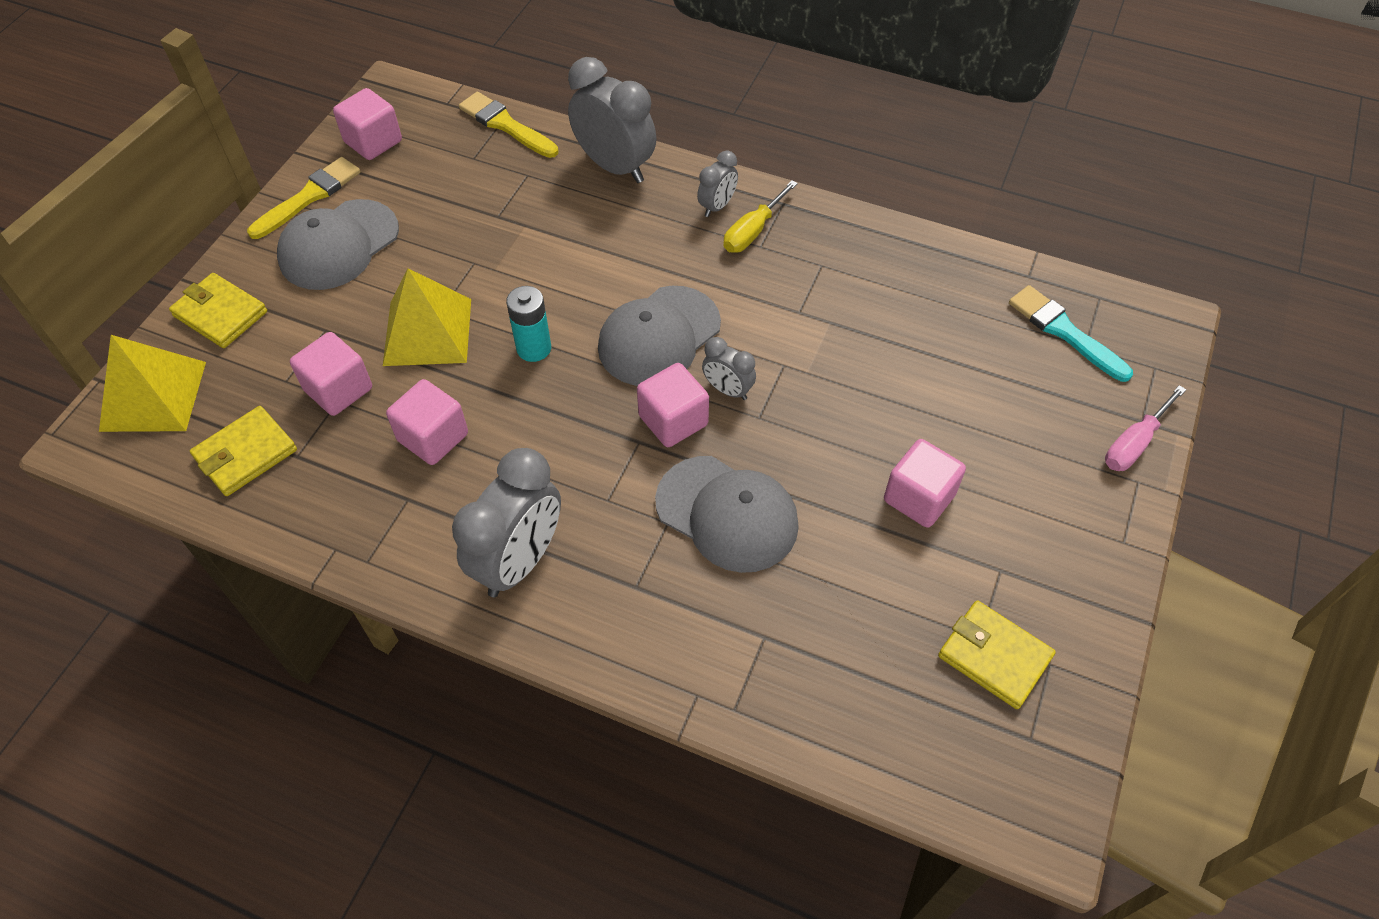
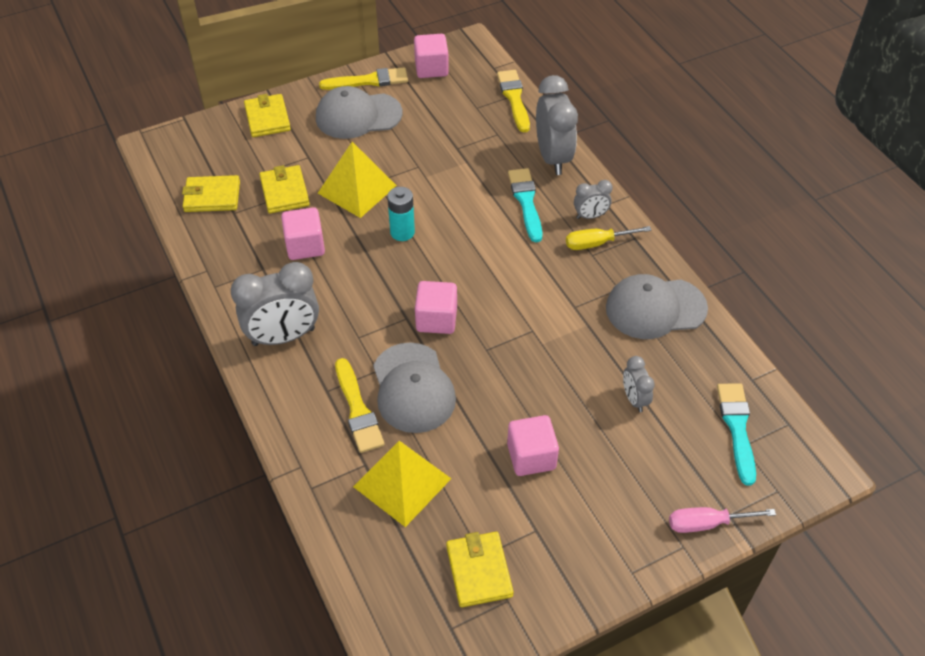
camera: 40 degrees right, 5 degrees down
(153, 395) = (199, 141): yellow pyramid -> yellow pyramid (402, 482)
(338, 389) = (284, 192): pink cube -> yellow wallet
(635, 231) = (526, 202): none -> turquoise brush
(659, 336) = (477, 269): grey cap -> grey cap (655, 308)
(693, 582) = (358, 410): none -> yellow brush
(728, 390) = (484, 323): grey clock -> grey clock (634, 399)

